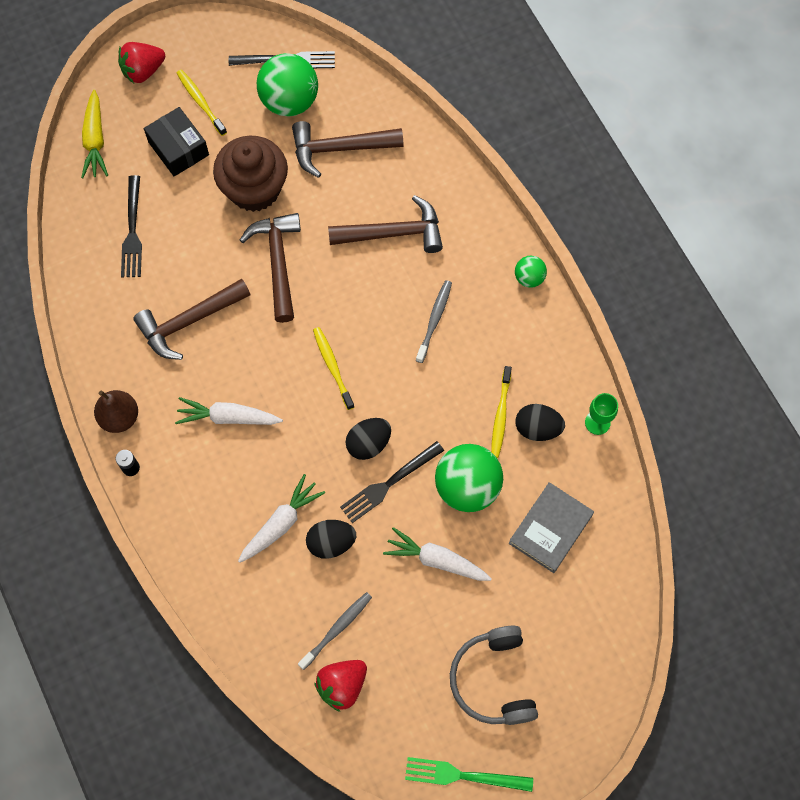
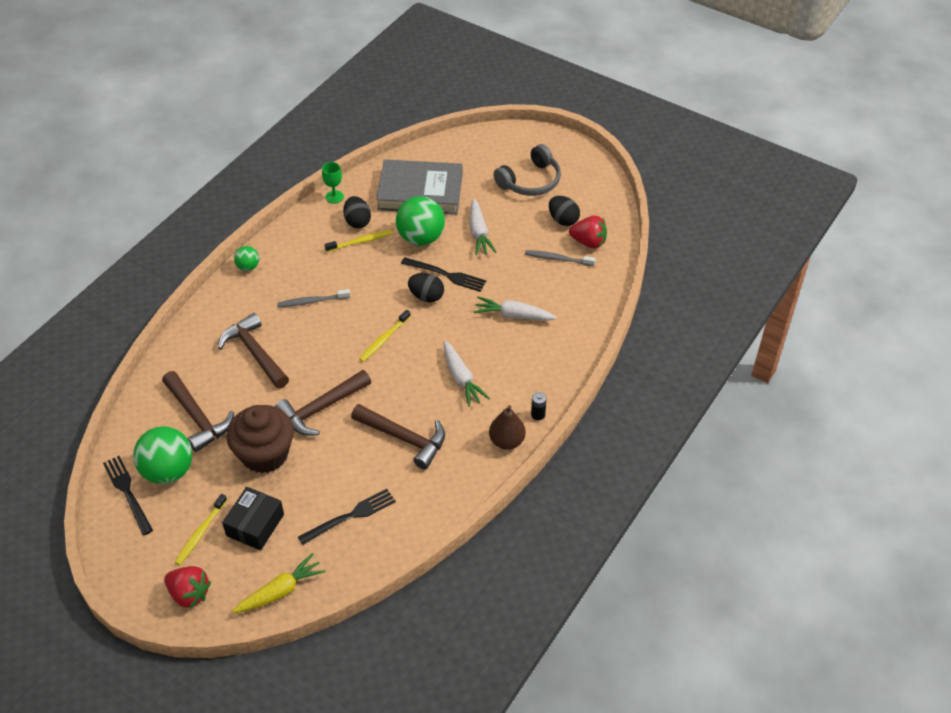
camera: 120 degrees left, 20 degrees down
(331, 543) = (506, 285): black egg -> black egg (563, 220)
(462, 775) = (593, 173): green fork -> none
(550, 529) = (420, 192): grey book -> grey book, size x1.57

